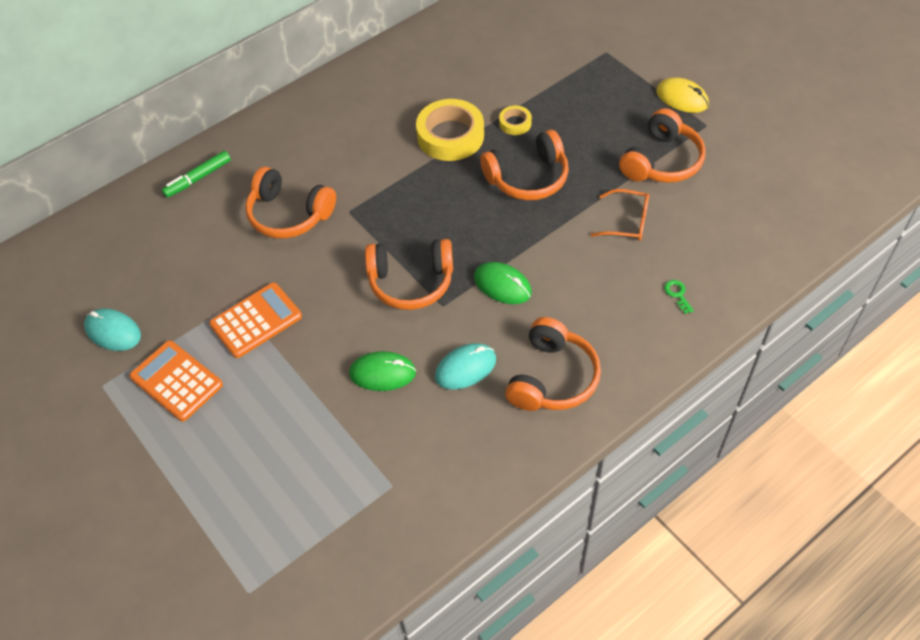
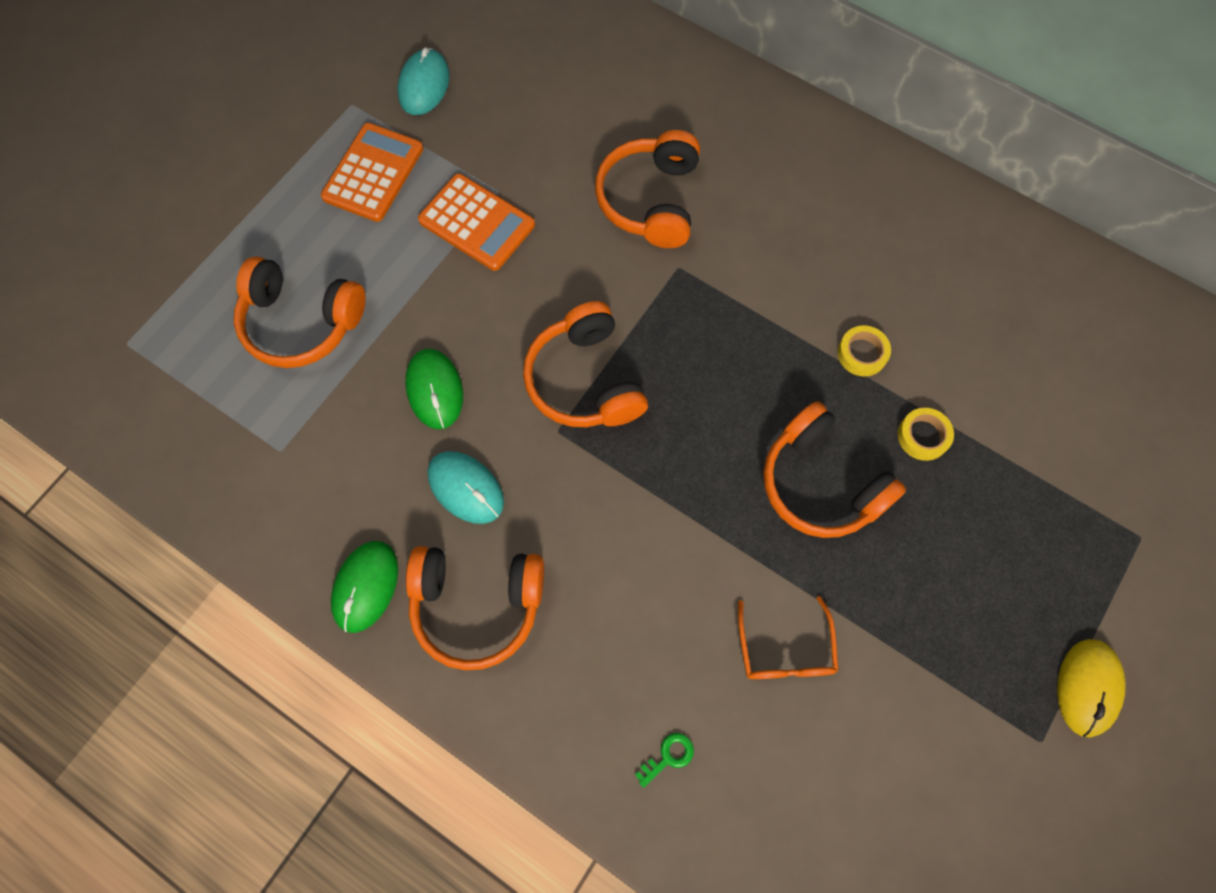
camera: 70 degrees right, 15 degrees up
(198, 178) = (674, 80): green marker -> none
(450, 136) = (862, 353): yellow tape -> yellow tape, size x0.48
(502, 285) = (613, 499): green mouse -> green mouse (366, 586)
(662, 161) = (930, 680): orange headphones -> orange headphones (301, 322)

